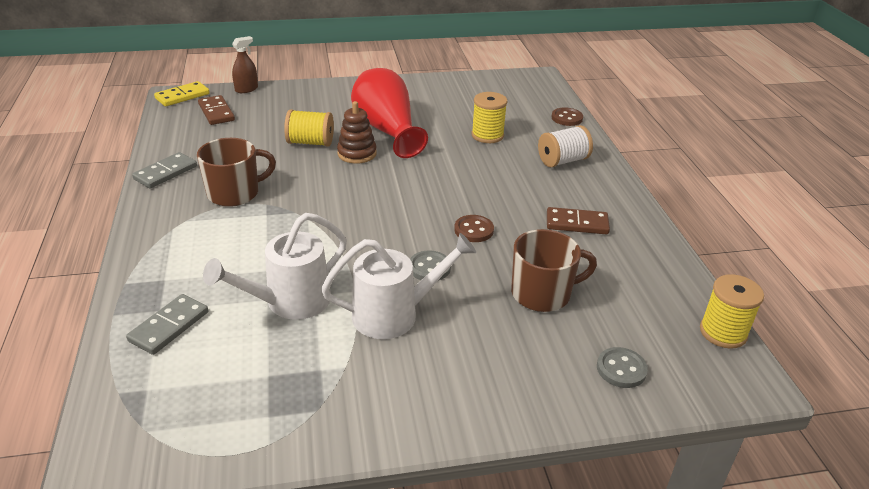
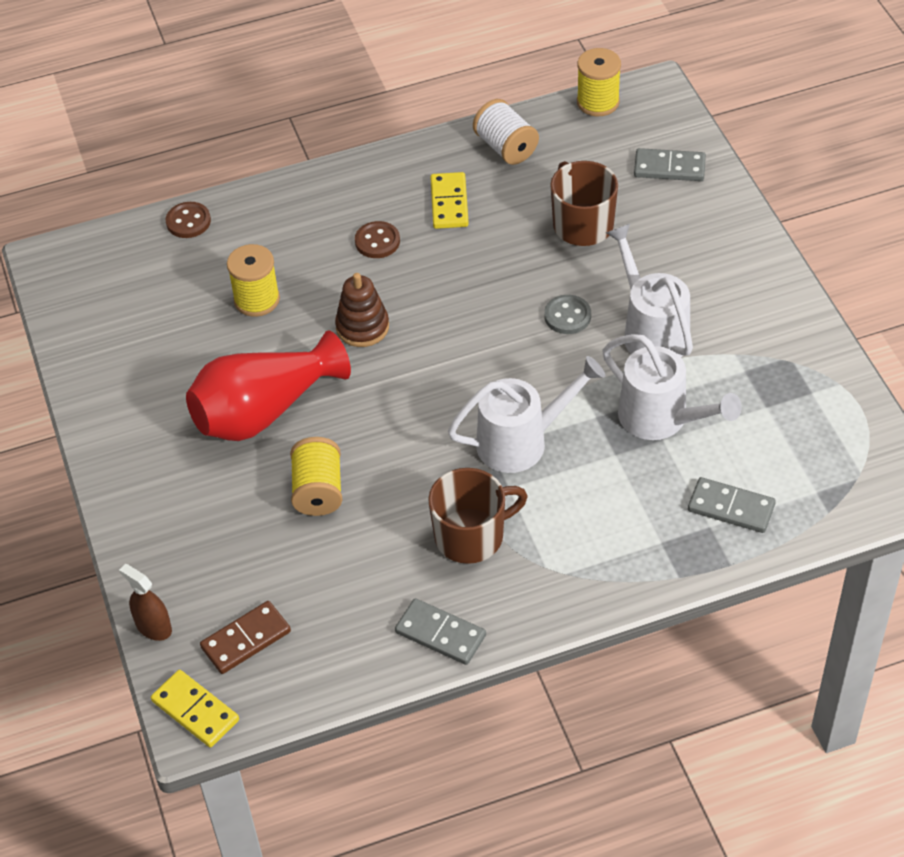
camera: 95 degrees left, 15 degrees up
(234, 193) = (471, 536): brown mug -> brown mug turned 105 degrees clockwise
(306, 226) = (522, 441): none -> white watering can
(357, 153) = (338, 431): brown stacking toy -> brown stacking toy (362, 327)
(473, 230) = (487, 288): brown button -> brown button (377, 241)
(563, 161) = (309, 221): white spool -> white spool (505, 147)
(577, 223) = (449, 203): brown domino -> yellow domino
(621, 369) = (669, 168): grey button -> grey domino

